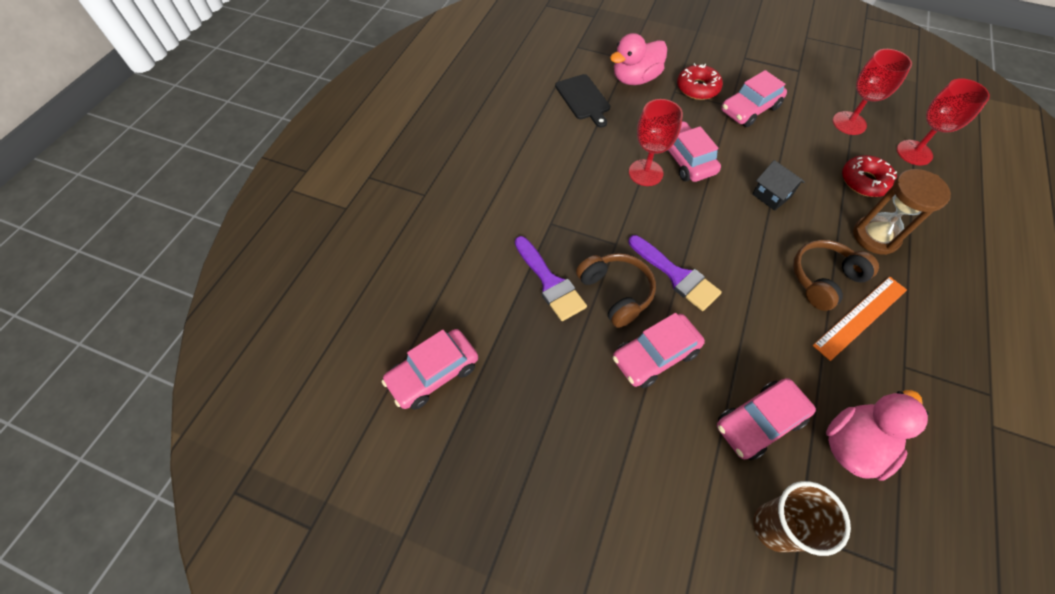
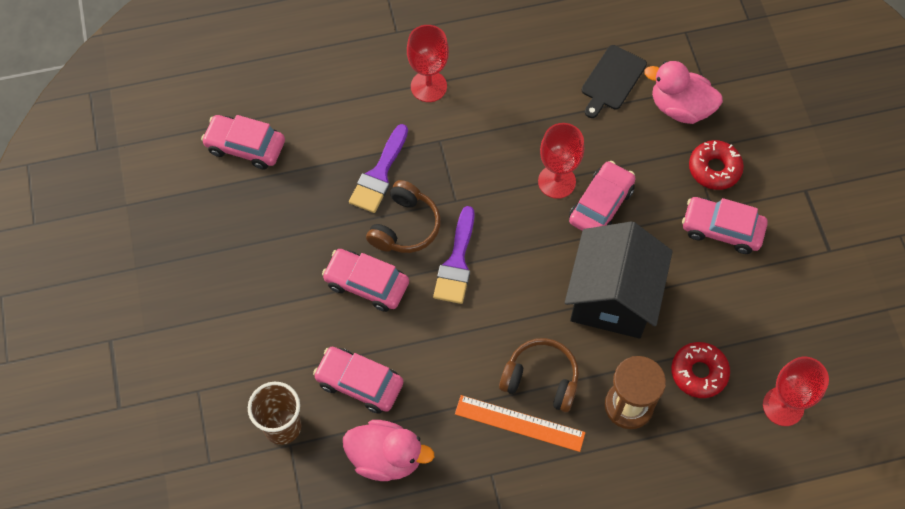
camera: 55 degrees right, 5 degrees up
(771, 195) = (612, 298): black house -> black house, size x2.30
(849, 123) = (779, 329): red goblet -> red goblet (428, 86)

